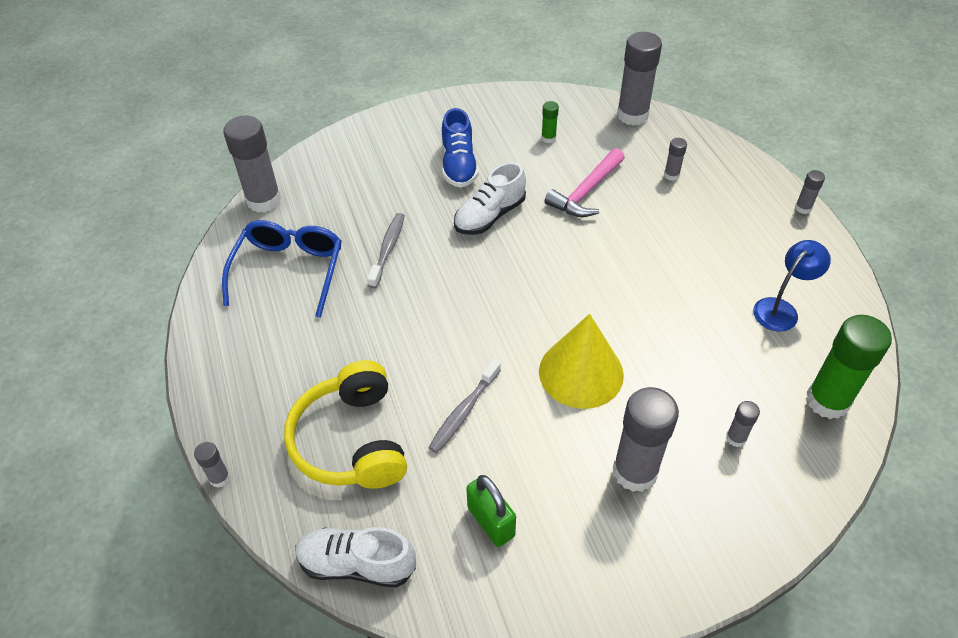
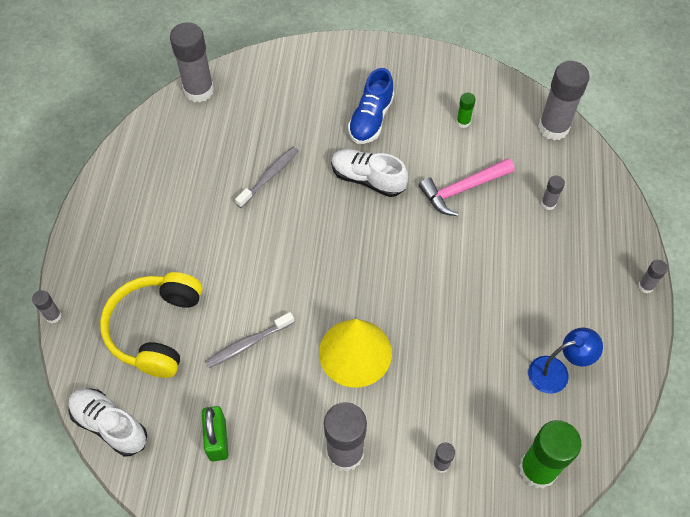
camera: 25 degrees right, 10 degrees up
(289, 270) = (185, 164): blue glasses -> none
(490, 216) = (368, 179): white shoe -> white shoe turned 45 degrees clockwise

